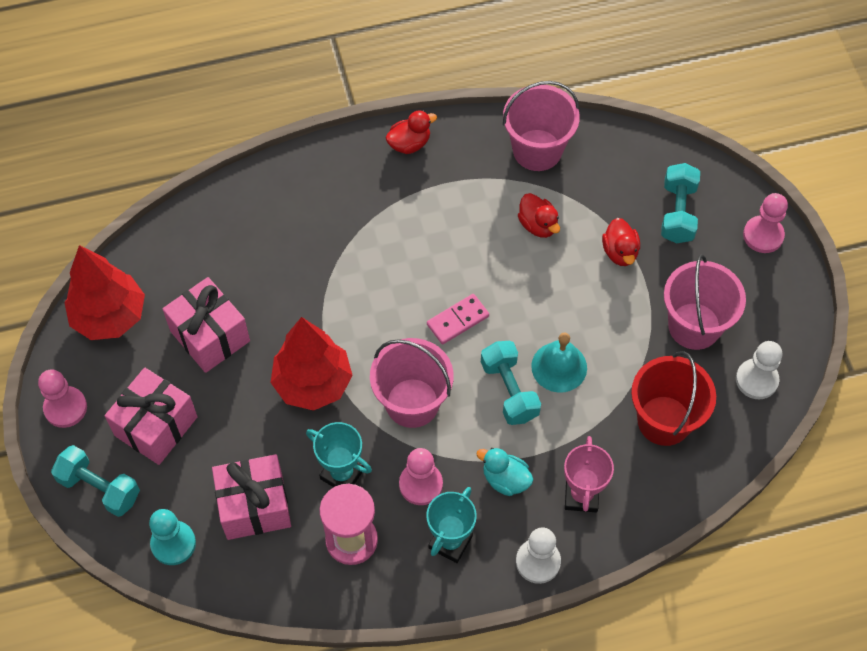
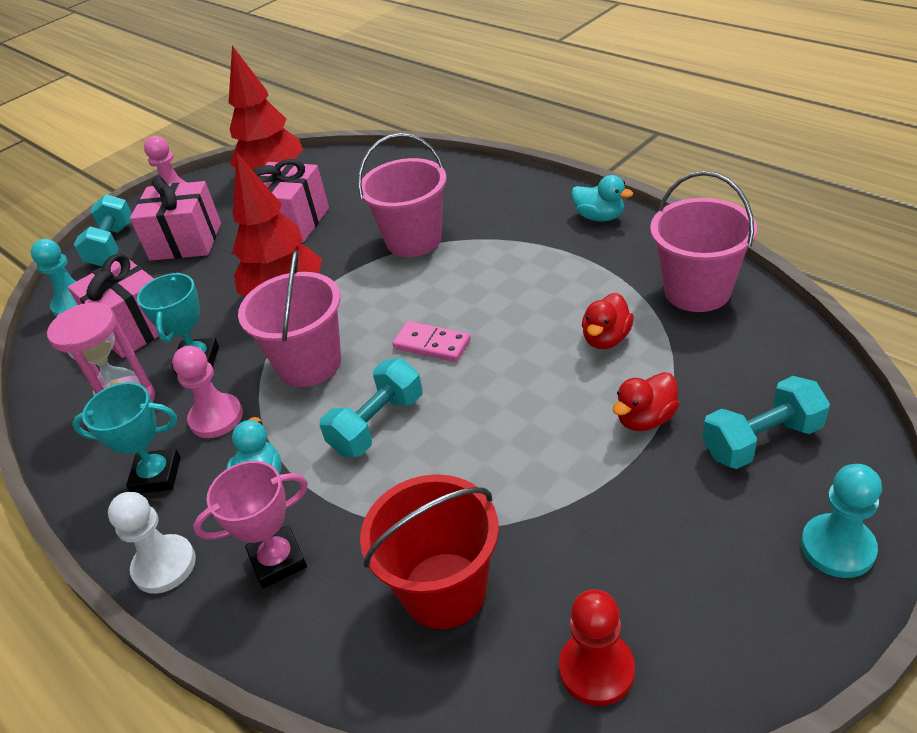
camera: 65 degrees right, 20 degrees down
(409, 143) = (599, 217): red duck -> turquoise duck
(559, 367) = (441, 448): turquoise bell -> none
(694, 326) = (614, 546): pink bucket -> pink bucket (414, 240)
(756, 380) = (596, 669): white pawn -> red pawn
(763, 235) = (837, 547): pink pawn -> turquoise pawn

